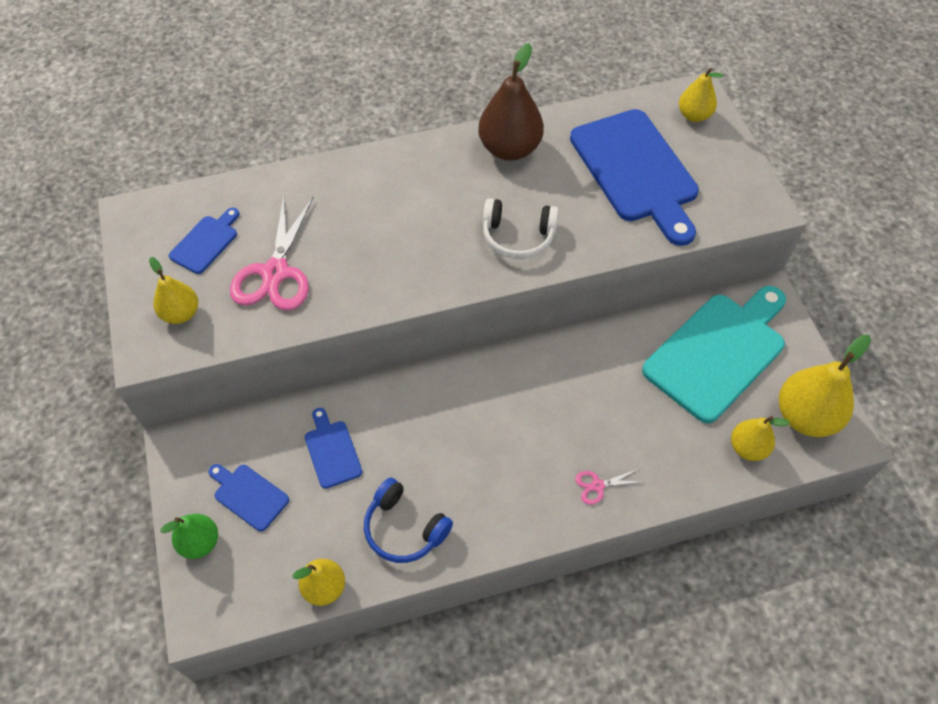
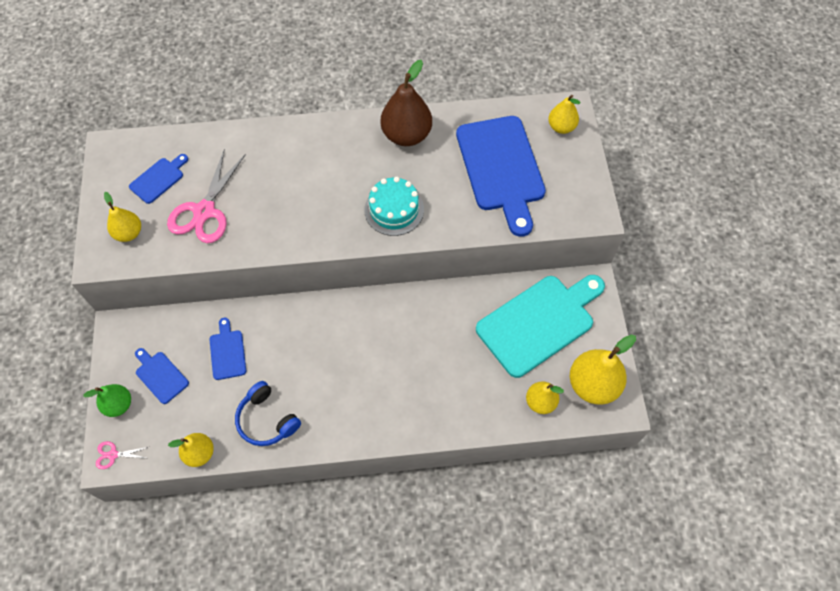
camera: 10 degrees right, 5 degrees up
(518, 236) = (394, 210): white headphones -> turquoise cake
(598, 486) = (418, 412): pink scissors -> pink scissors (113, 455)

